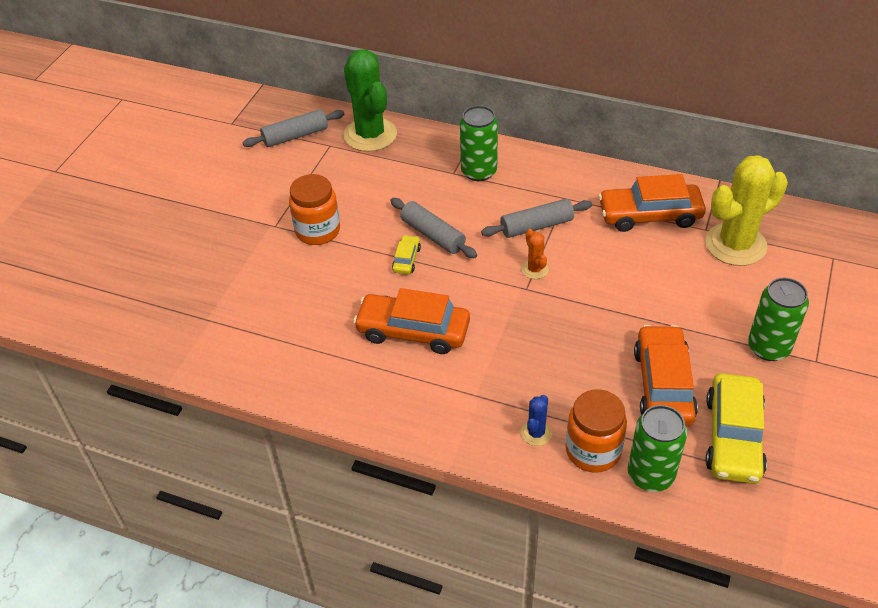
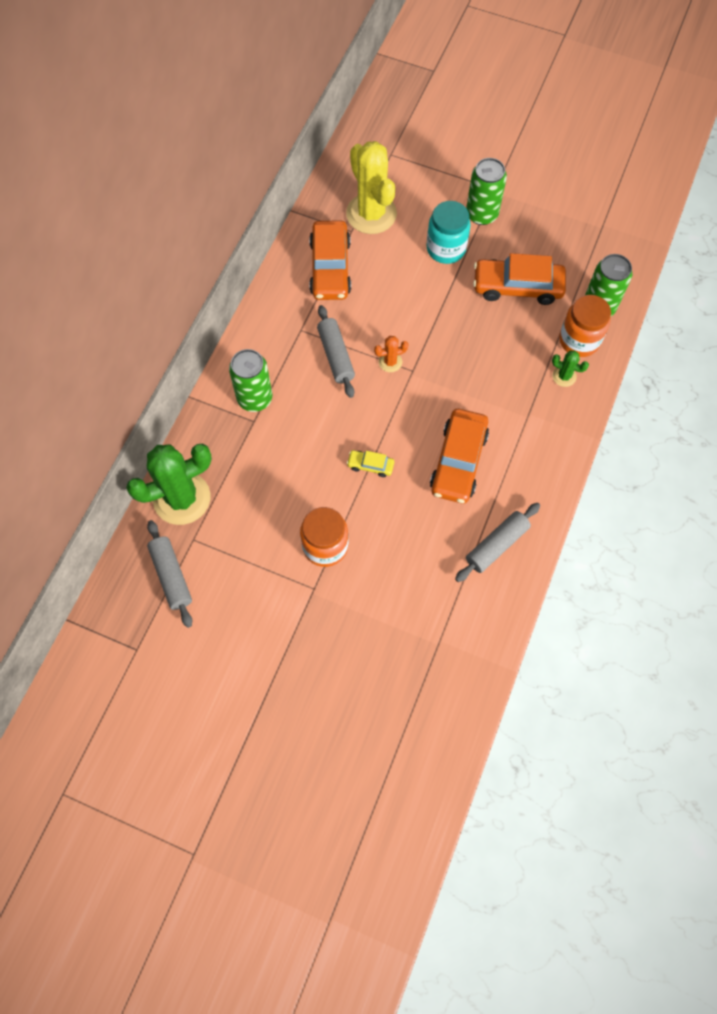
camera: 90 degrees left, 20 degrees up
(433, 235) = (340, 442): grey rolling pin -> grey rolling pin (496, 545)
(536, 433) = (564, 376): blue cactus -> green cactus
(704, 313) = (446, 249): none -> turquoise jar
(733, 437) = (564, 252): yellow car -> none

